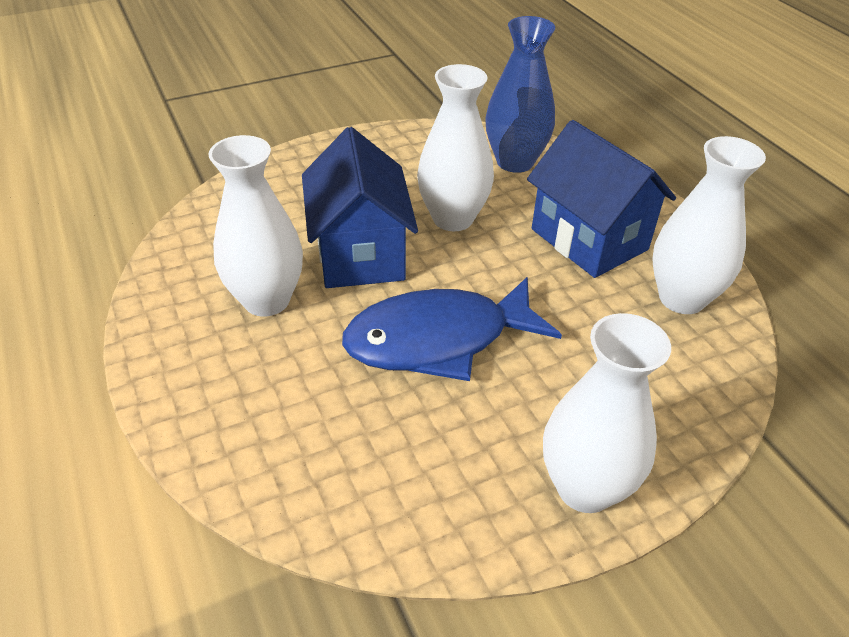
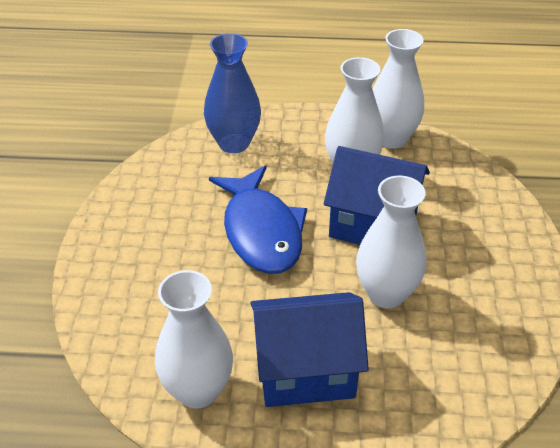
camera: 120 degrees right, 0 degrees up
(438, 340) = (261, 231): blue fish -> blue fish turned 150 degrees clockwise
(515, 162) = (453, 381): blue vase -> blue vase (234, 143)
(585, 488) = (110, 243): white vase -> white vase (391, 138)

